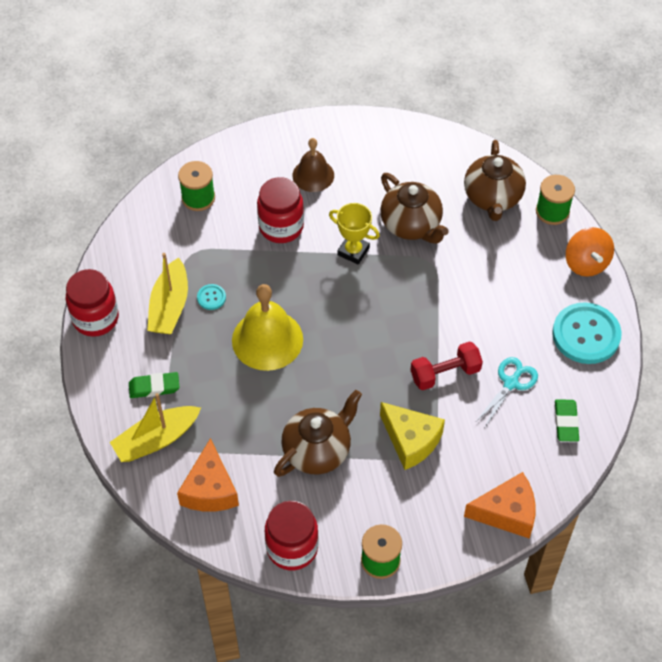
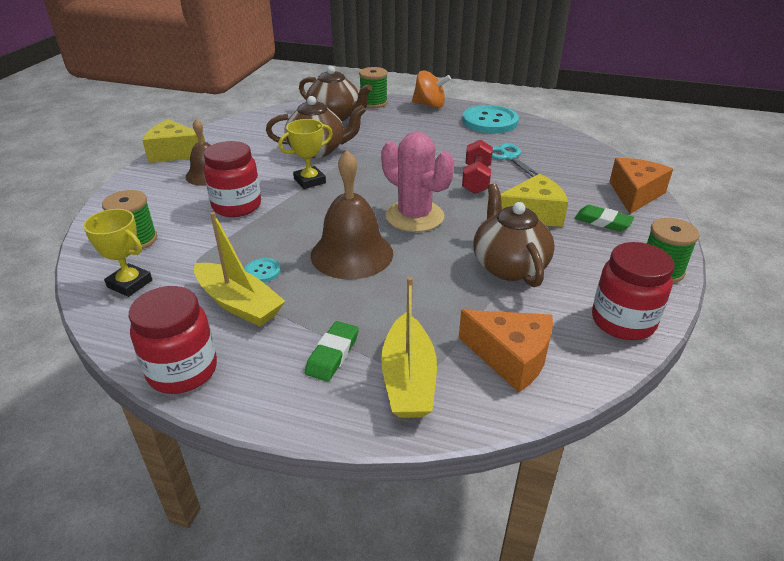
camera: 60 degrees left, 20 degrees down
(151, 232) = (130, 284): none -> yellow trophy
(267, 339) = (352, 254): yellow bell -> brown bell
(331, 127) = (174, 153): none -> yellow cheese
(348, 355) = (414, 216): none -> pink cactus
(566, 422) = (561, 148): green eraser -> green eraser (603, 222)

